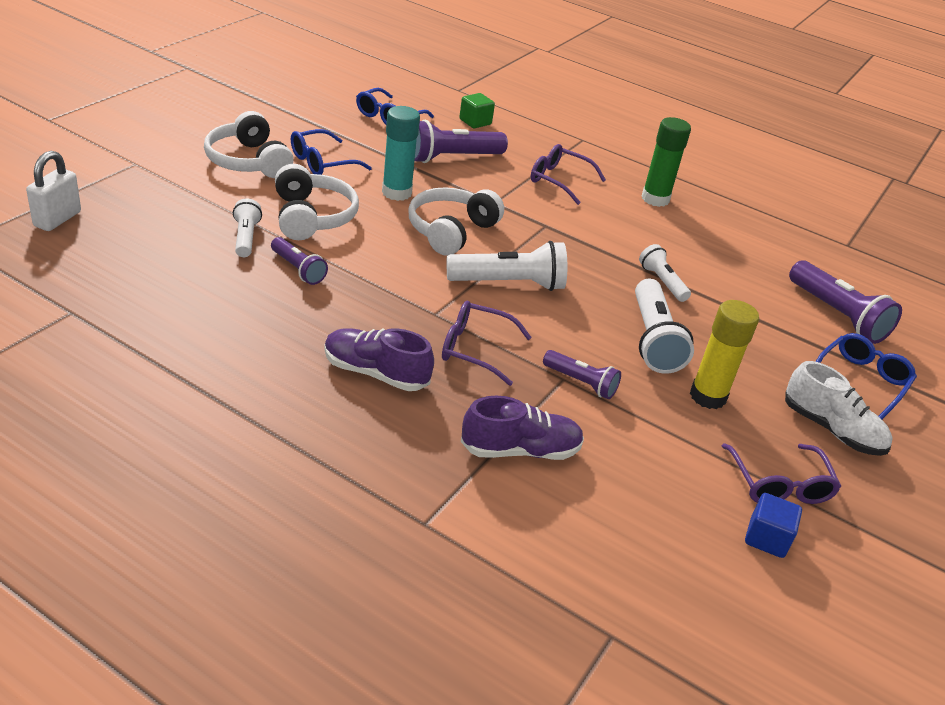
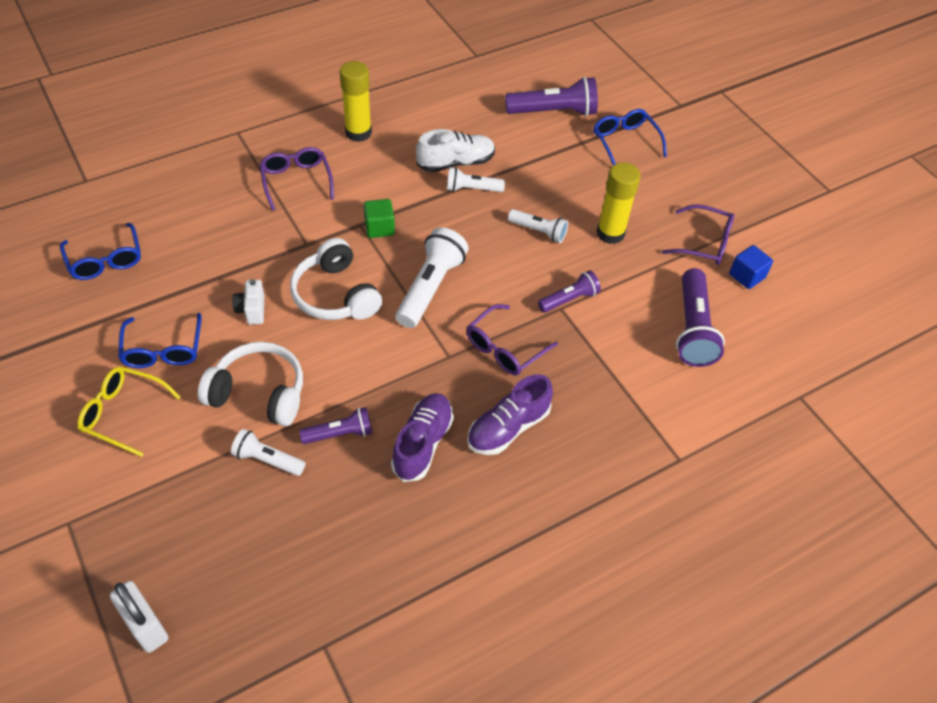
camera: 60 degrees left, 15 degrees up
(248, 161) = (124, 414): white headphones -> yellow glasses
(396, 193) = (252, 310): turquoise glue stick -> white camera
(452, 158) = (214, 242): purple flashlight -> purple flashlight (693, 329)
(475, 122) = (158, 195): green cube -> green cube (379, 228)
(520, 450) = (627, 370): purple shoe -> purple shoe (423, 443)
(560, 181) = (296, 182): purple glasses -> purple glasses turned 105 degrees clockwise
(653, 340) = (538, 231): white flashlight -> white flashlight, size x0.59
(655, 199) = (358, 133): green glue stick -> yellow glue stick
(832, 429) = (665, 186): white shoe -> white shoe (456, 163)

